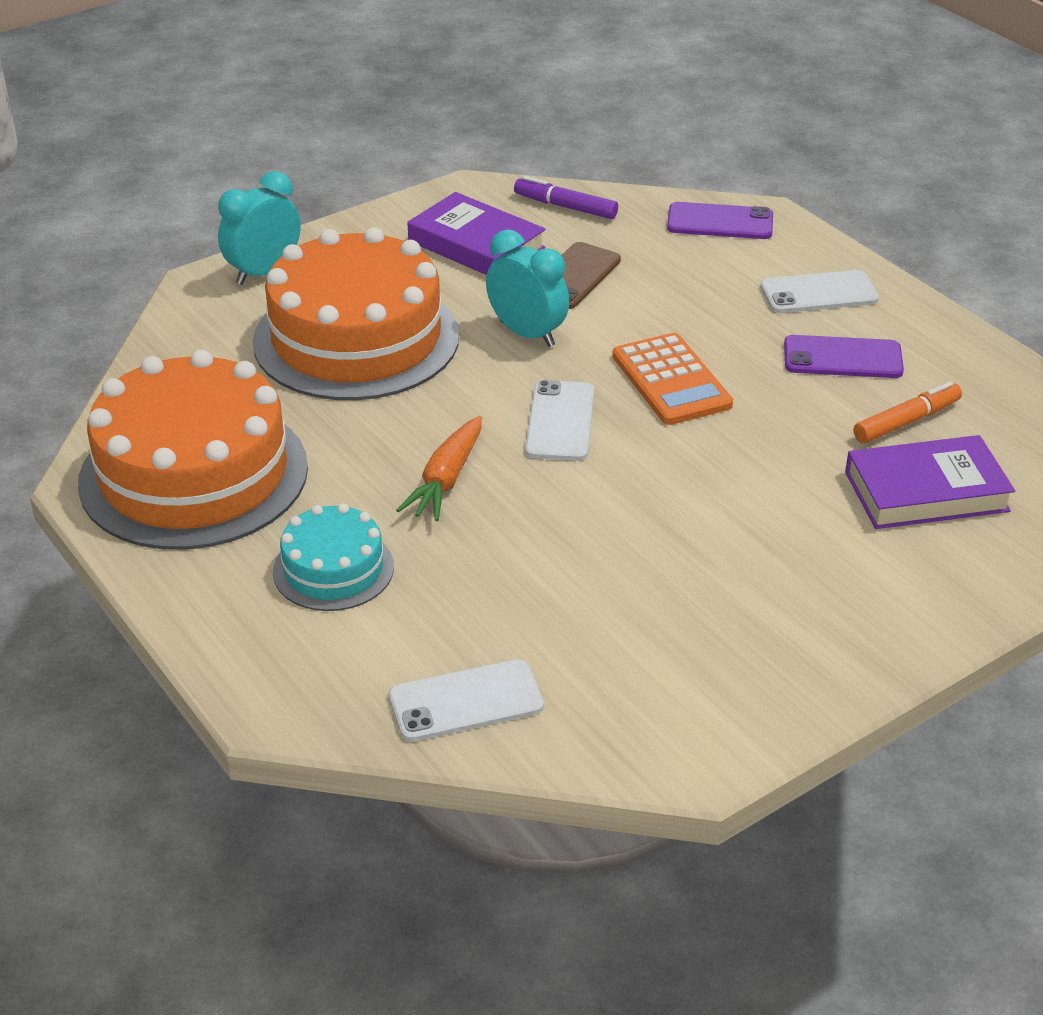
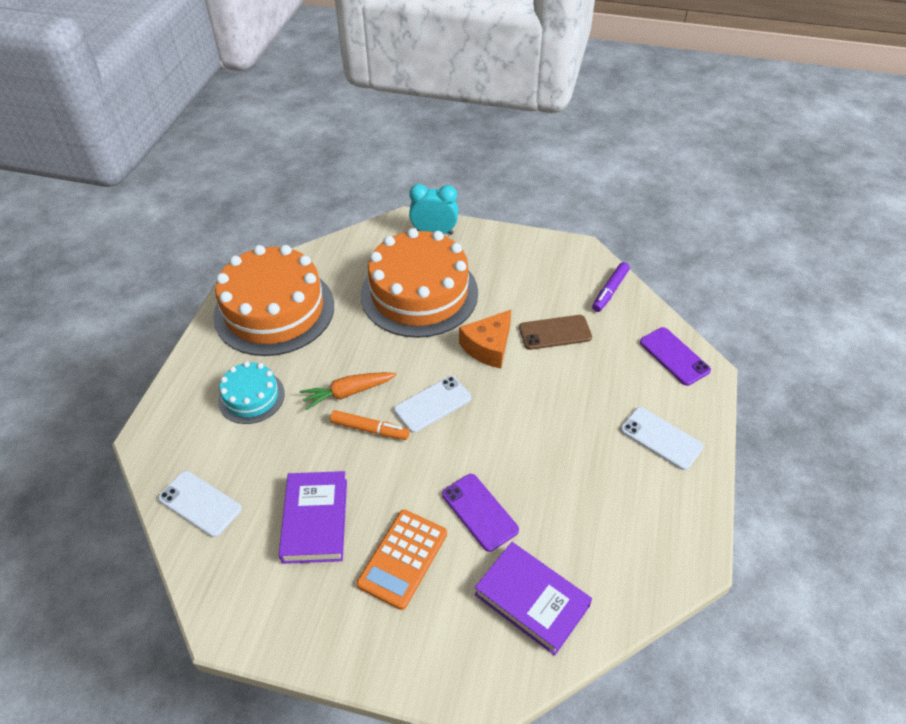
camera: 50 degrees right, 10 degrees up
(476, 245) = (538, 282): purple book -> purple book (315, 520)
(527, 334) = (488, 347): turquoise clock -> orange cheese
(565, 207) = (610, 291): purple marker -> purple marker turned 135 degrees counterclockwise
(671, 380) = (511, 425): orange calculator -> orange calculator (403, 559)
(842, 358) = (613, 486): purple phone -> purple phone (479, 512)
(906, 421) = (586, 552): orange marker -> orange marker (370, 429)

